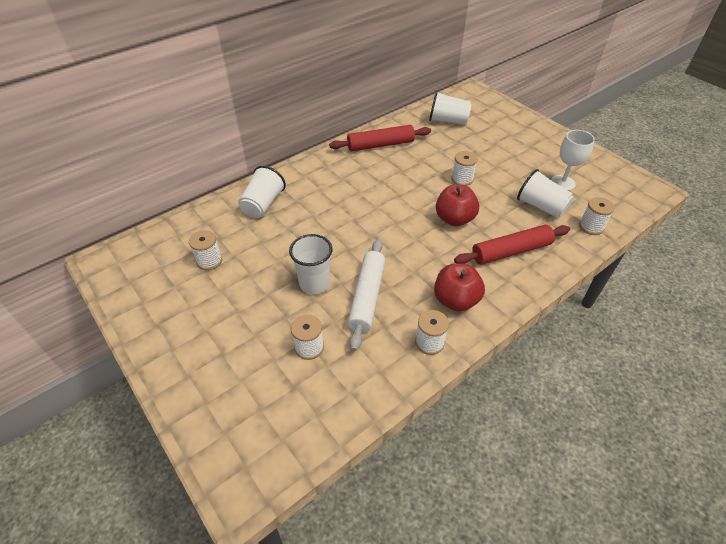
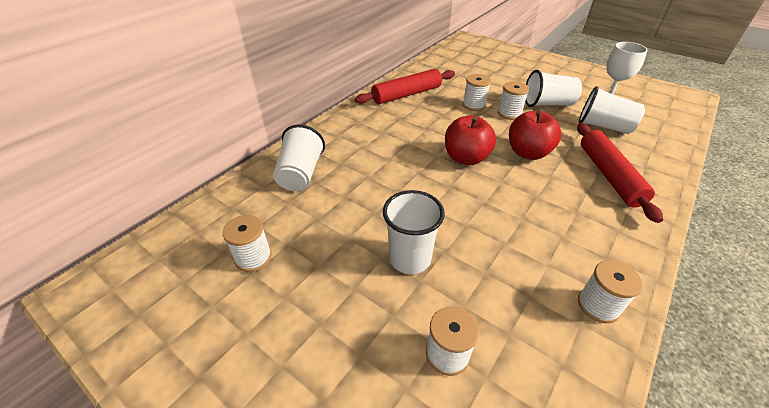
camera: 15 degrees left, 5 degrees down
(367, 297) = (485, 262): white rolling pin -> none
(448, 121) = (461, 65): white cup -> white cup (548, 104)
(455, 300) = (591, 242): red apple -> red apple (466, 158)
(511, 251) = (609, 175): red rolling pin -> red rolling pin turned 60 degrees counterclockwise
(591, 227) = (665, 137): white spool -> white spool (474, 105)

